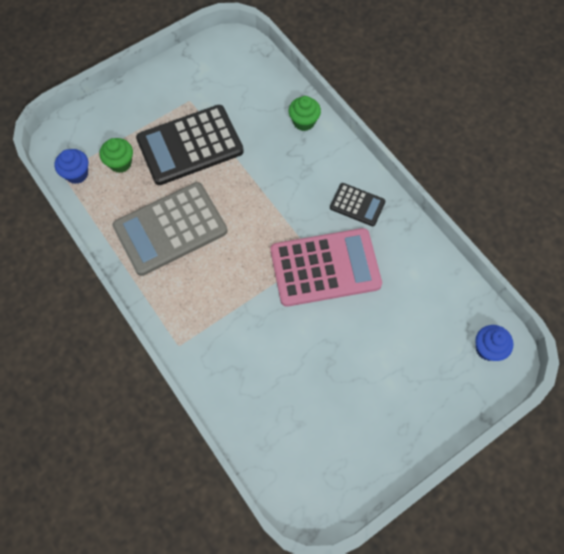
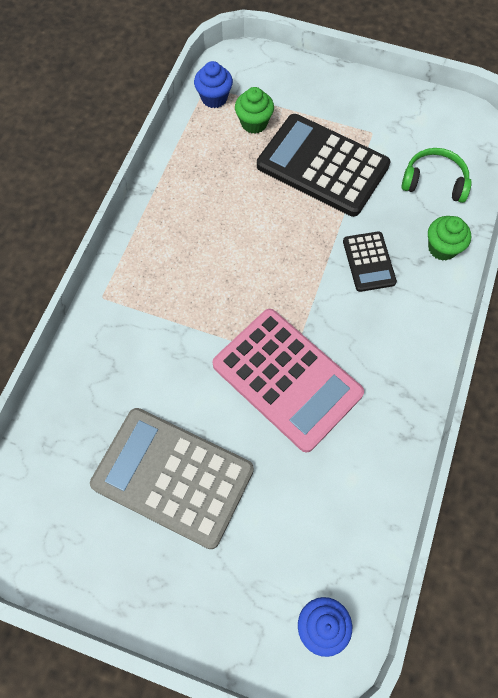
camera: 55 degrees right, 0 degrees up
(170, 229) = (218, 209): grey calculator -> grey calculator (172, 477)
(255, 93) = (434, 181): none -> green headphones
(357, 205) = (388, 364): black calculator -> black calculator (369, 262)

